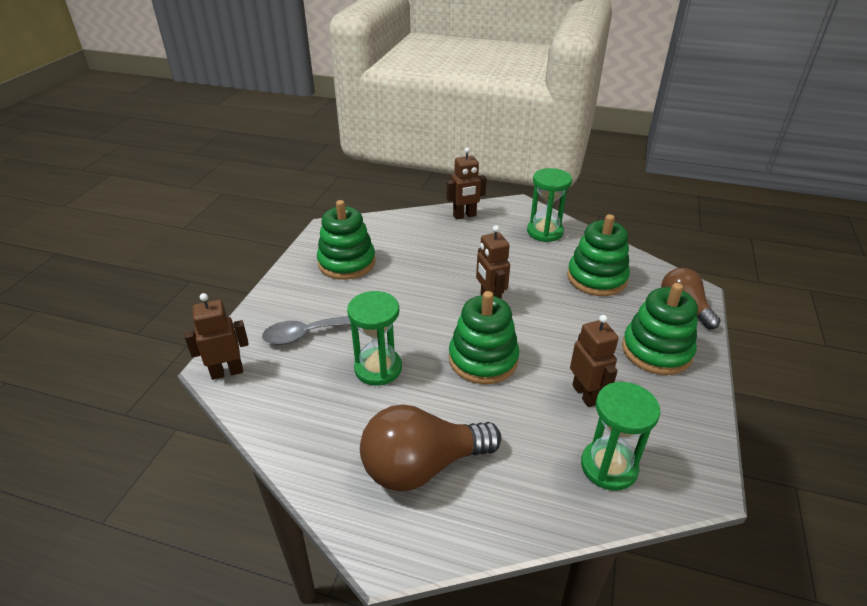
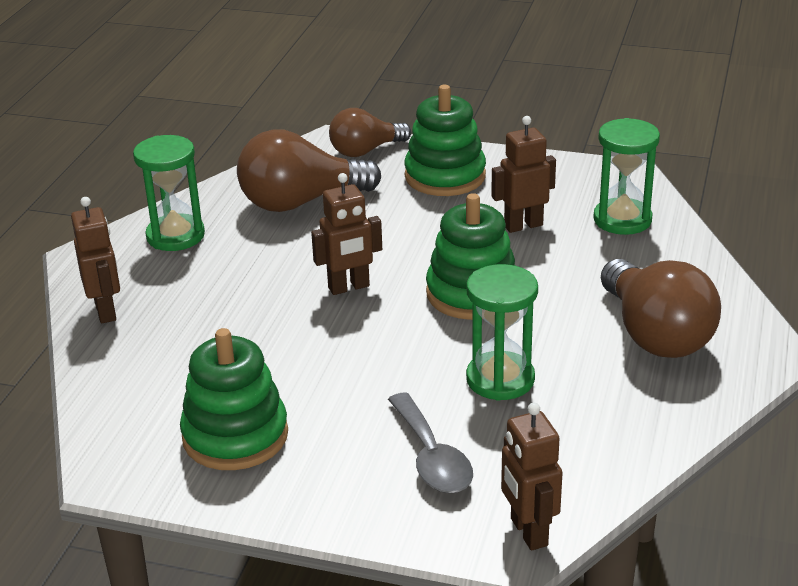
camera: 90 degrees left, 5 degrees down
(596, 278) = (300, 202): green stacking toy -> brown light bulb

